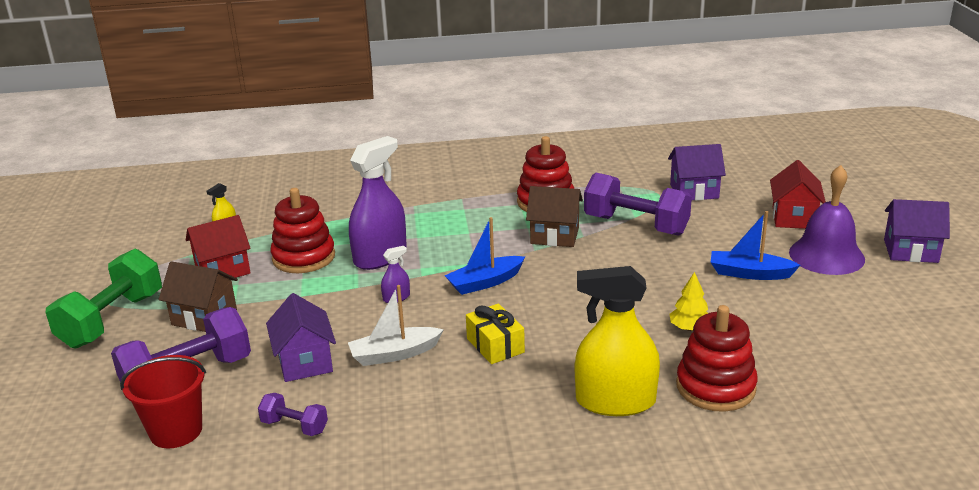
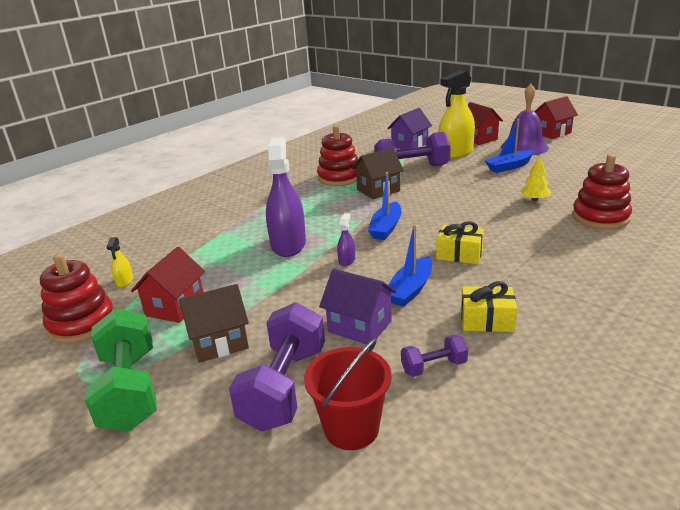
camera: 40 degrees left, 0 degrees up
(303, 257) = (230, 269): red stacking toy -> red stacking toy (82, 323)
(394, 354) = (410, 289): white boat -> blue boat
(399, 417) = (486, 320): none -> yellow gift
(615, 401) = (574, 247): yellow spray bottle -> yellow spray bottle (455, 153)
(911, 251) = (552, 133): purple house -> red house

